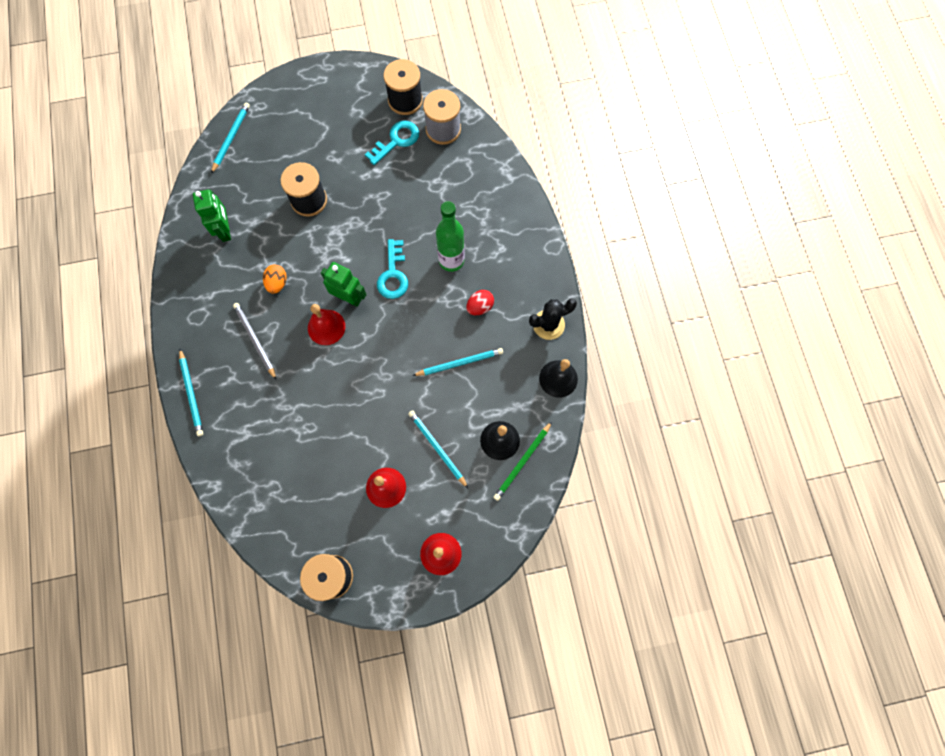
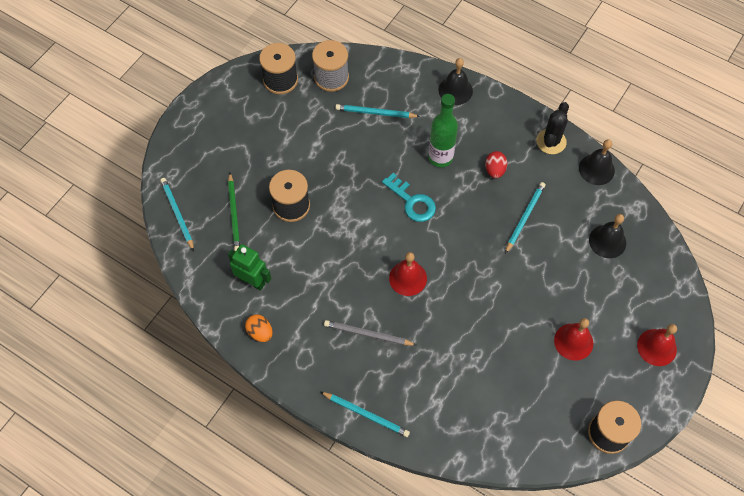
camera: 45 degrees left, 10 degrees down
(277, 283) = (337, 281): orange egg -> orange egg (260, 332)
(349, 298) = (400, 244): green robot -> none
(396, 141) = (307, 112): turquoise key -> none
(437, 448) = (575, 284): turquoise pencil -> turquoise pencil (375, 113)
(522, 219) = (455, 90): none -> black bell
(522, 462) = (637, 241): green pencil -> green pencil (234, 214)

